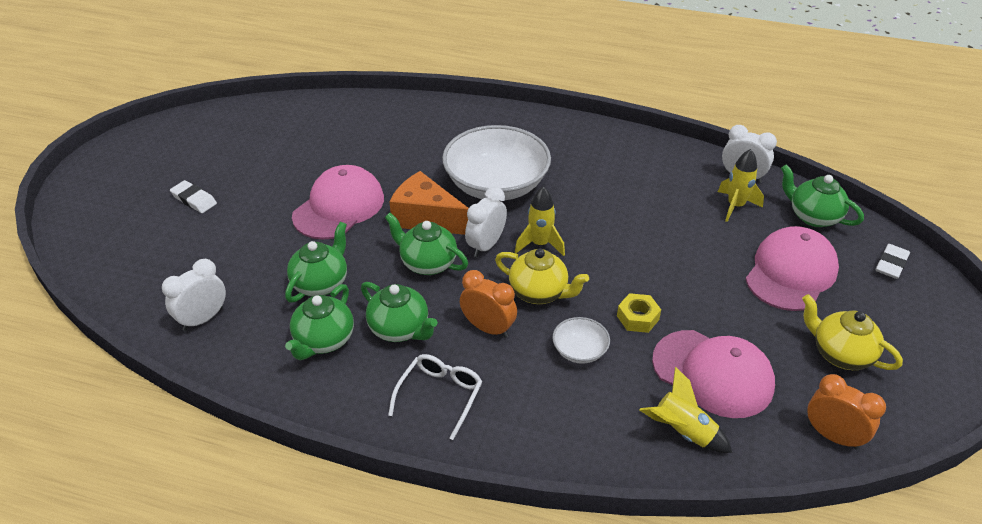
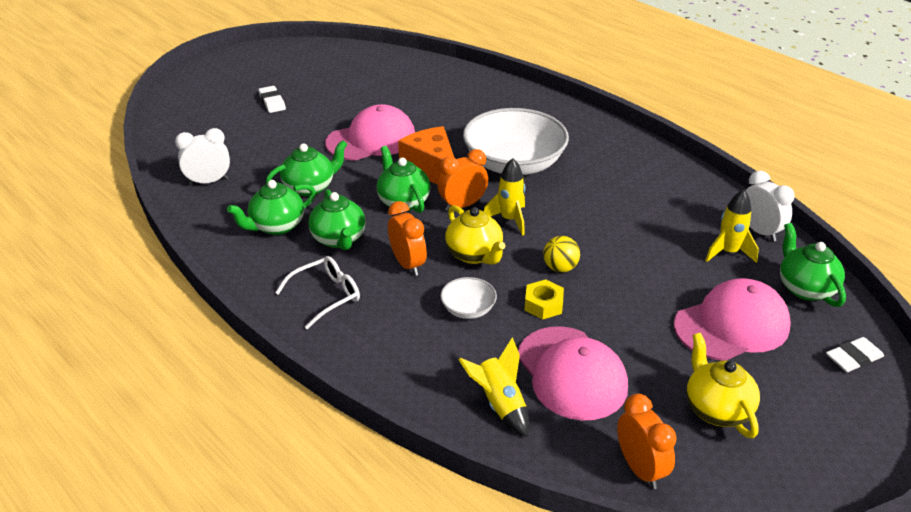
camera: 30 degrees right, 5 degrees down
(486, 245) = (462, 205): white clock -> orange clock
(621, 275) = (560, 268): none -> yellow ball

